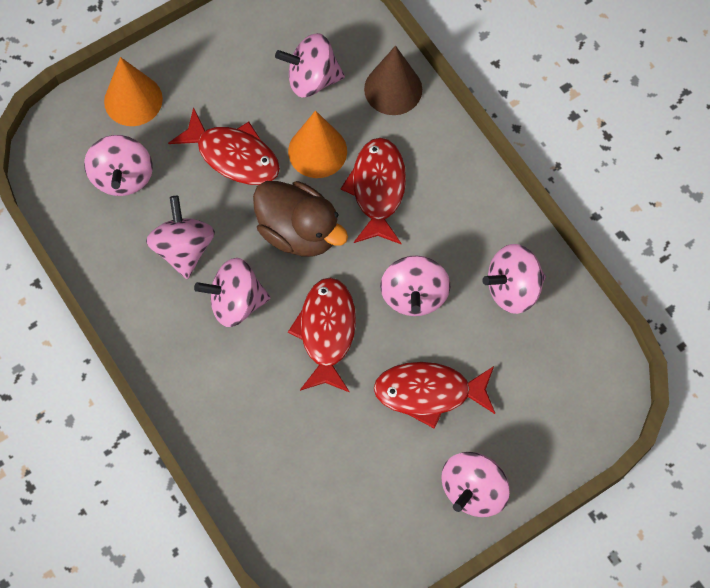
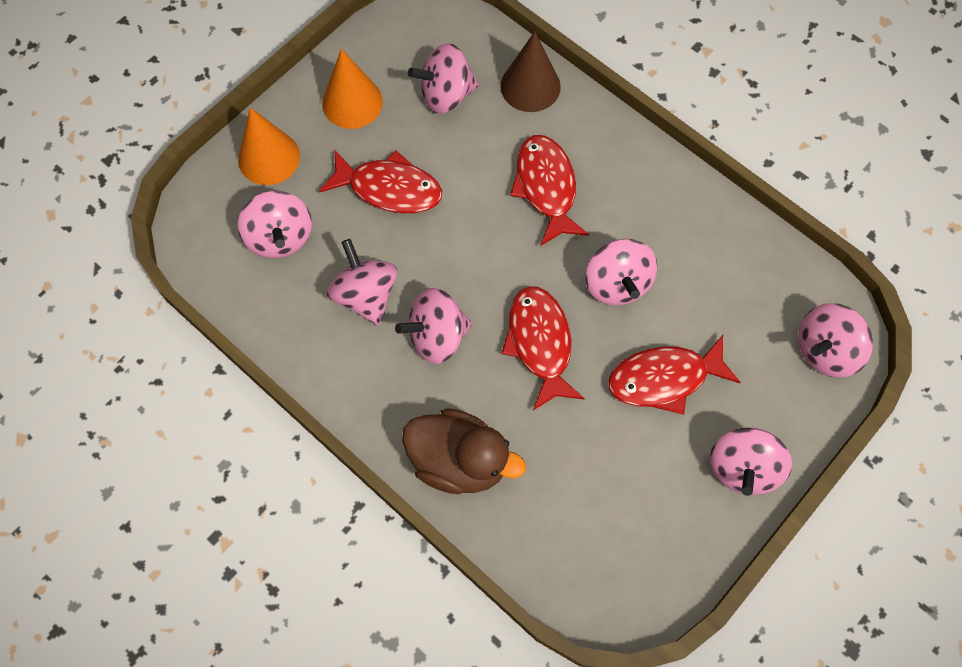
camera: 15 degrees left, 0 degrees up
(299, 231) = (480, 248): brown duck -> brown duck (459, 461)
(317, 151) = (473, 164): orange cone -> orange cone (352, 102)
(512, 288) = (713, 252): pink spinning top -> pink spinning top (825, 350)

